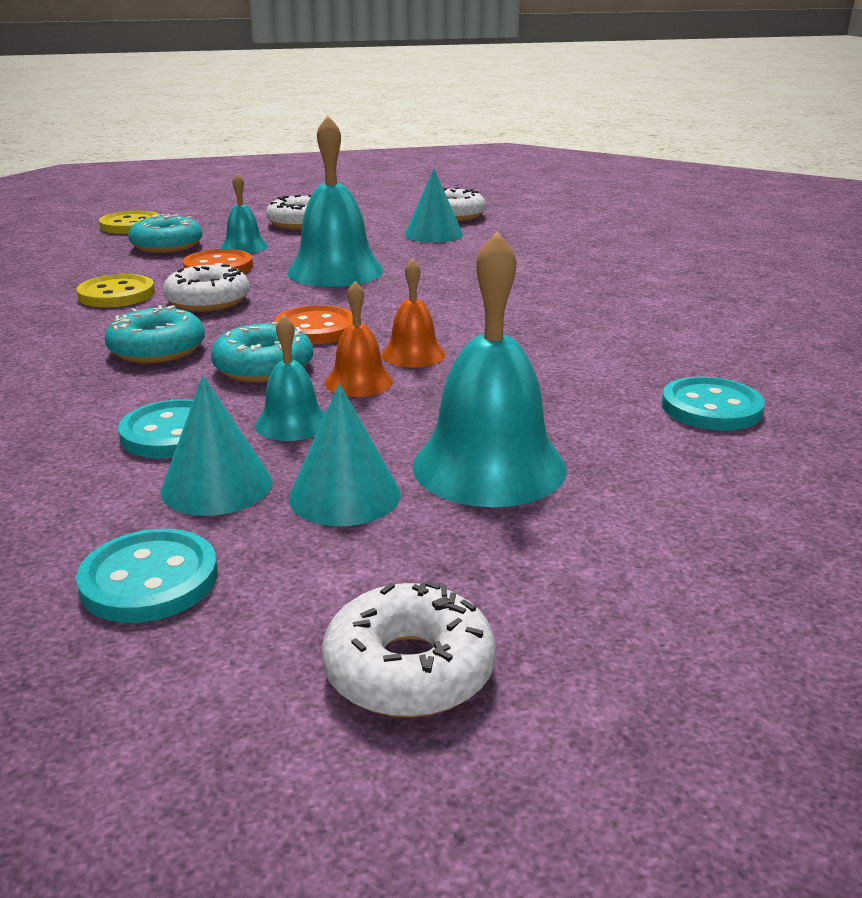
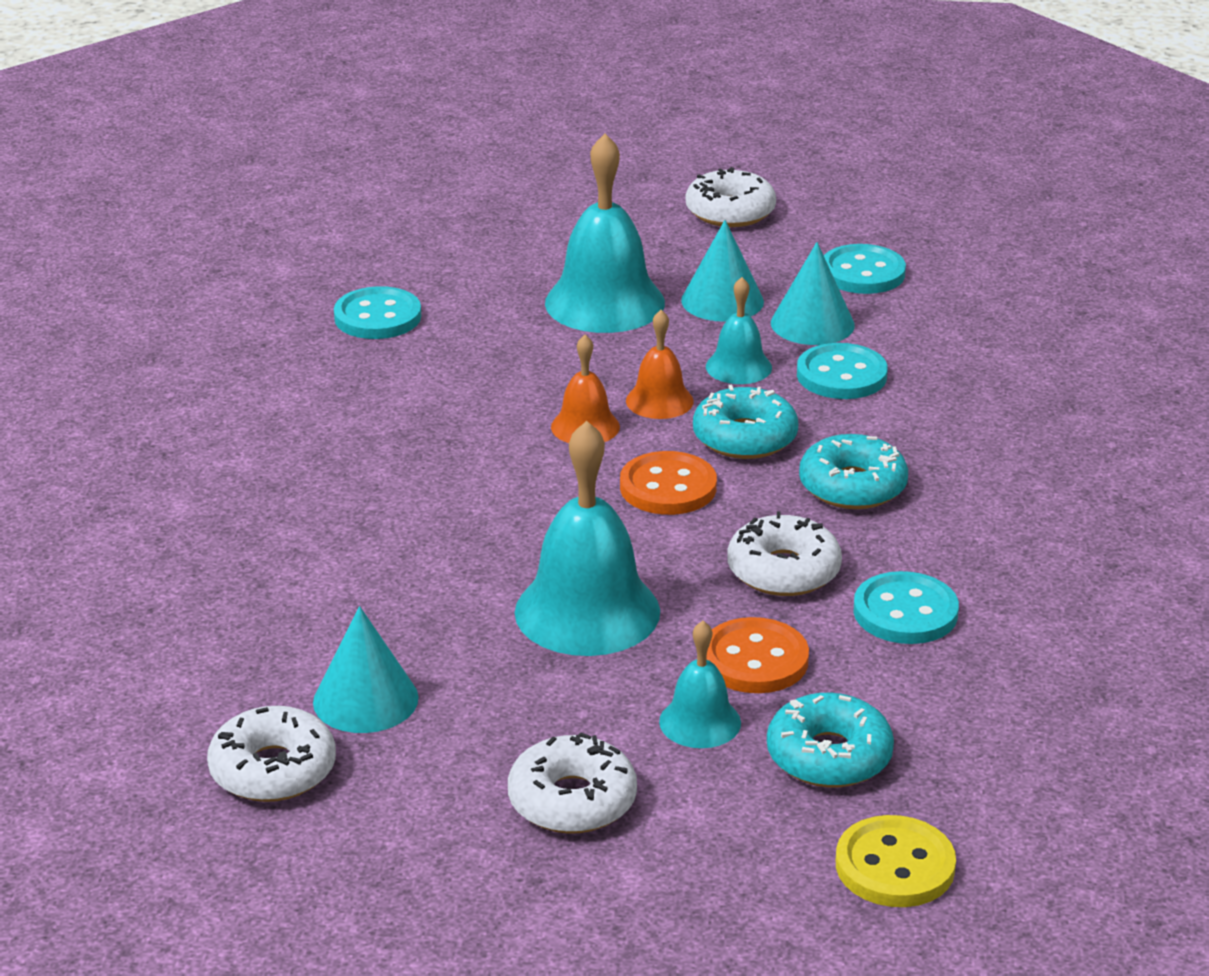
camera: 160 degrees left, 5 degrees up
(116, 294) = (905, 612): yellow button -> turquoise button

